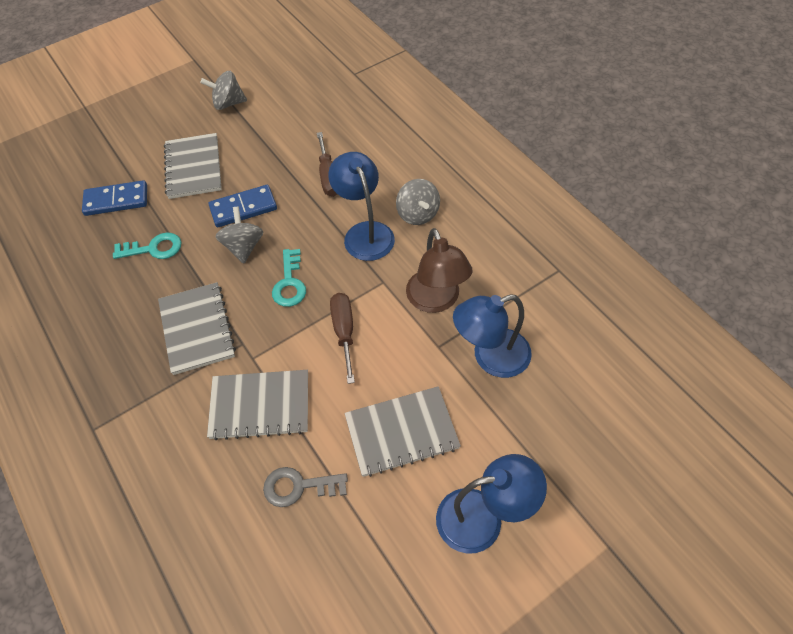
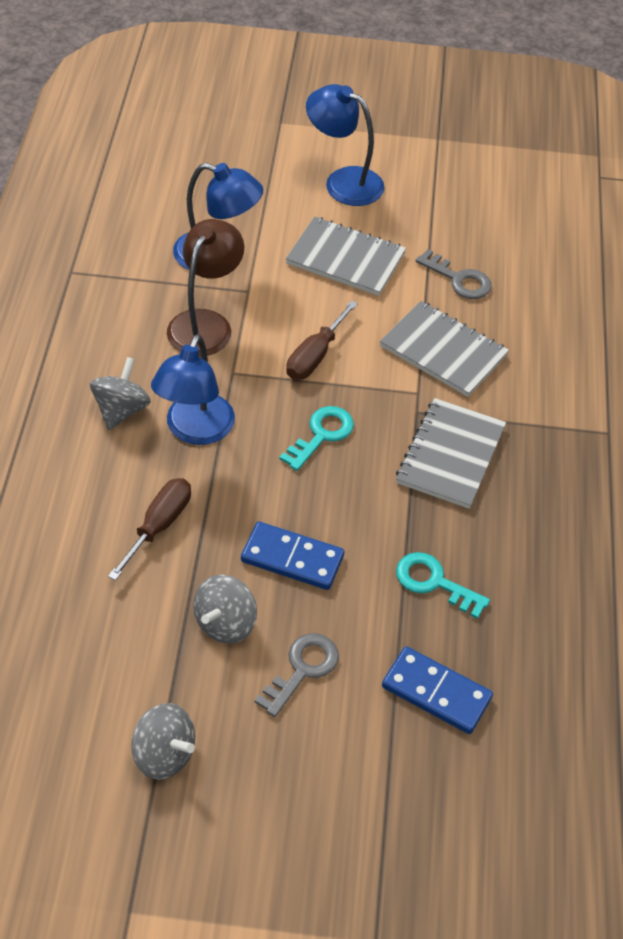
camera: 145 degrees left, 5 degrees down
(193, 167) = (302, 669): grey notebook -> grey key
(244, 247) = (333, 509): grey spinning top -> grey spinning top (225, 623)

